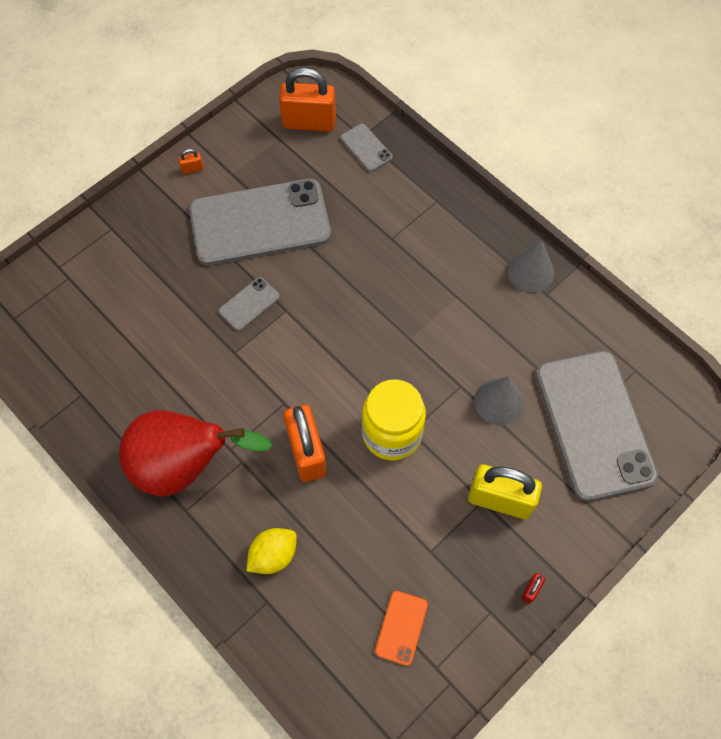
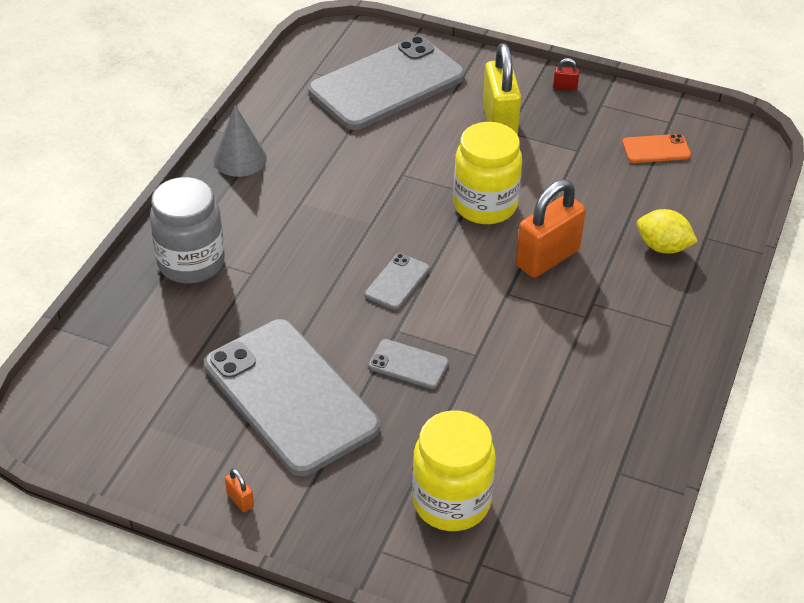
camera: 115 degrees left, 20 degrees down
(121, 281) = (451, 502): none -> yellow jar
(184, 465) = (629, 345): red pear -> none
(309, 123) = (108, 404): orange padlock -> none
(366, 148) = (128, 335): grey phone -> grey phone (397, 282)
(421, 203) = (191, 263): none -> grey jar
(499, 402) = (403, 145): grey cone -> none

